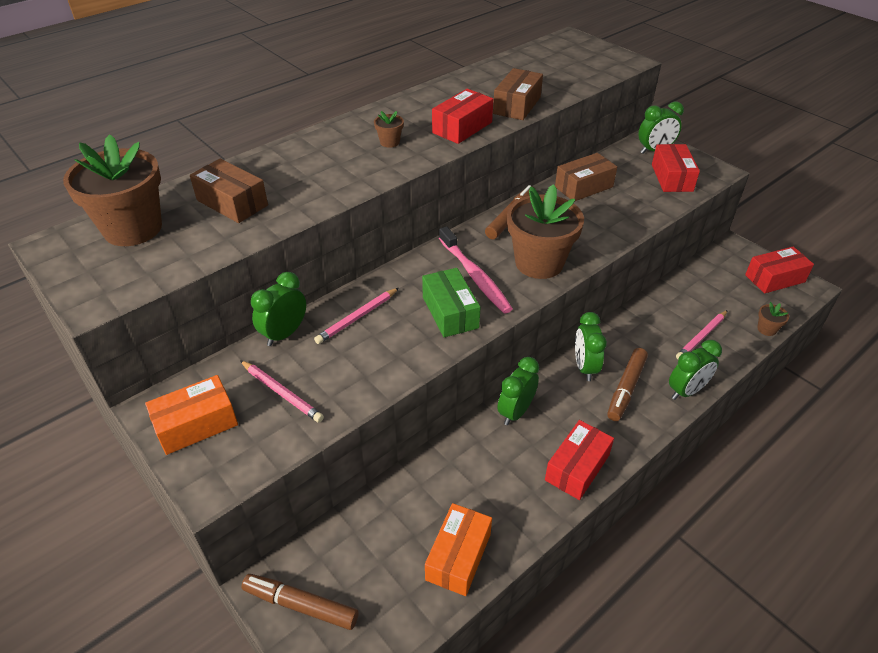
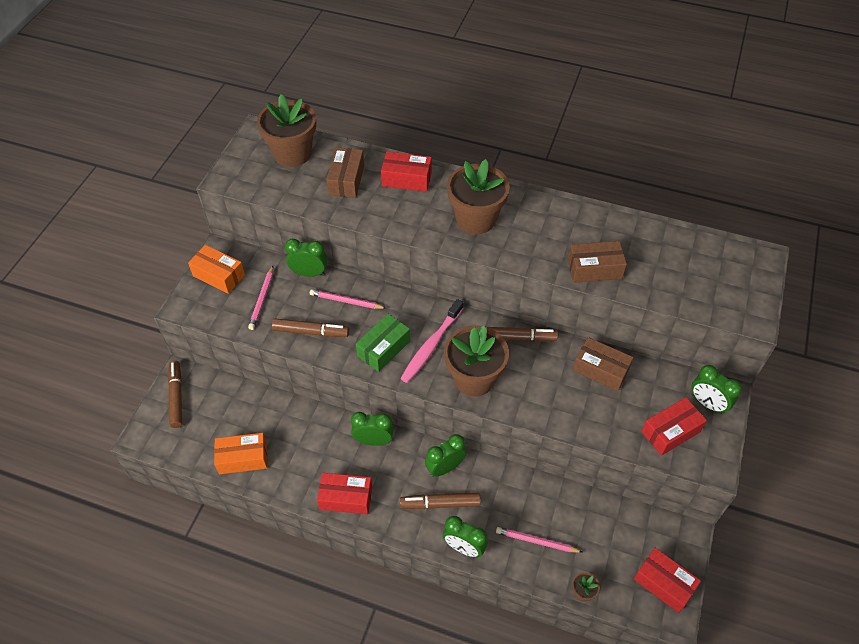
camera: 60 degrees right, 10 degrees up
(374, 365) = (310, 332): none -> brown marker
(389, 142) = (476, 219): brown flower pot -> brown flower pot, size x2.45
(462, 127) = (530, 250): red box -> red box (406, 179)

